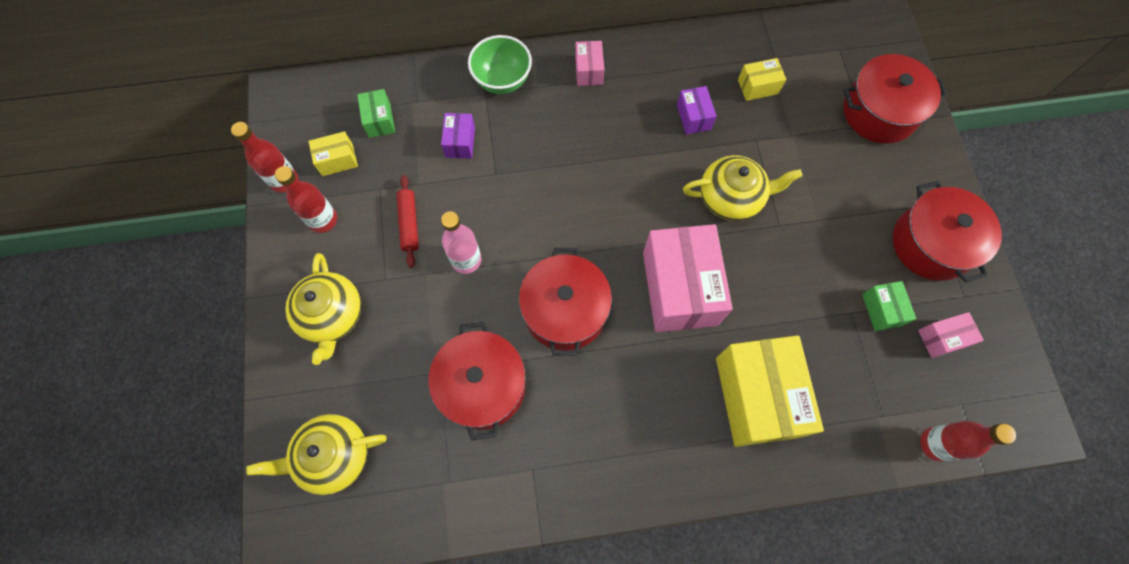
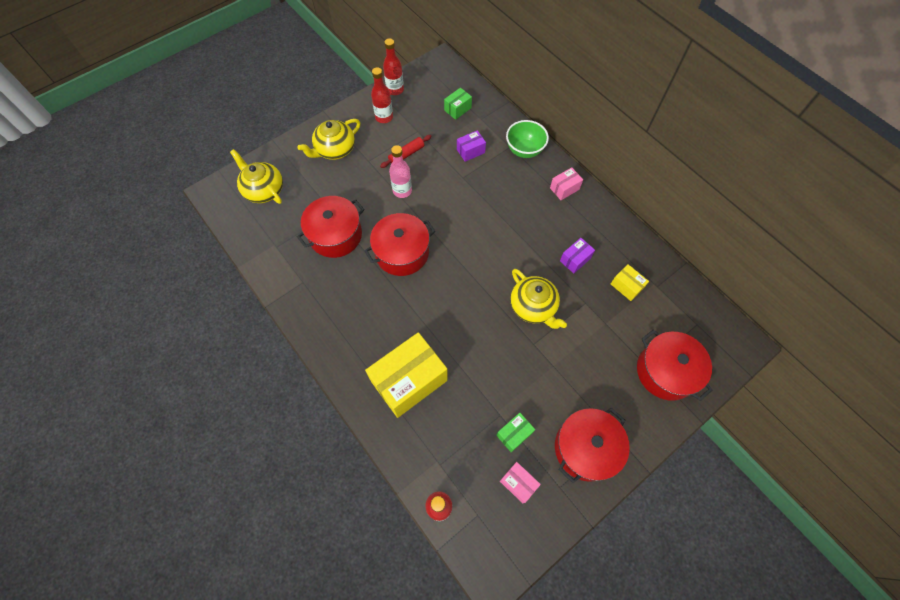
camera: 60 degrees right, 5 degrees down
(337, 160) = (421, 104): yellow box -> none
(679, 288) = (453, 305): pink box -> none

